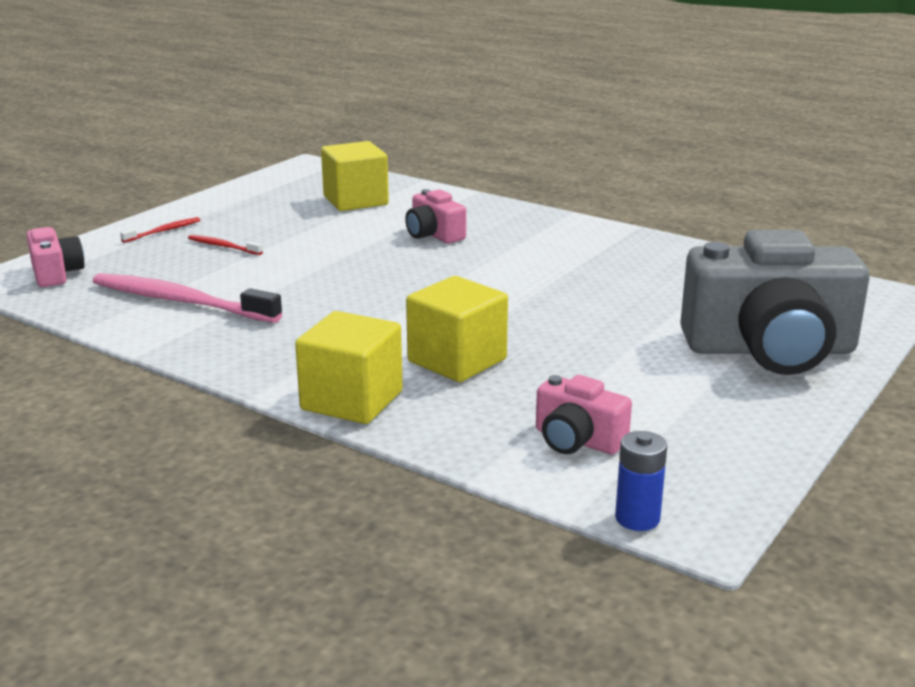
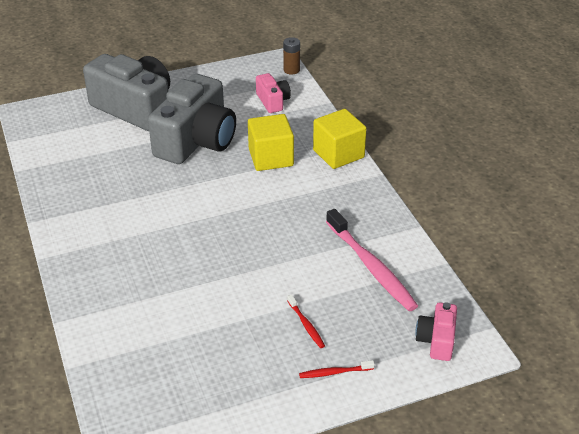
camera: 145 degrees left, 15 degrees up
(355, 200) = (158, 353): yellow cube -> none
(434, 235) = (159, 272): pink camera -> none
(601, 343) = (196, 141): none -> grey camera
(637, 518) = (291, 70): blue battery -> brown battery

